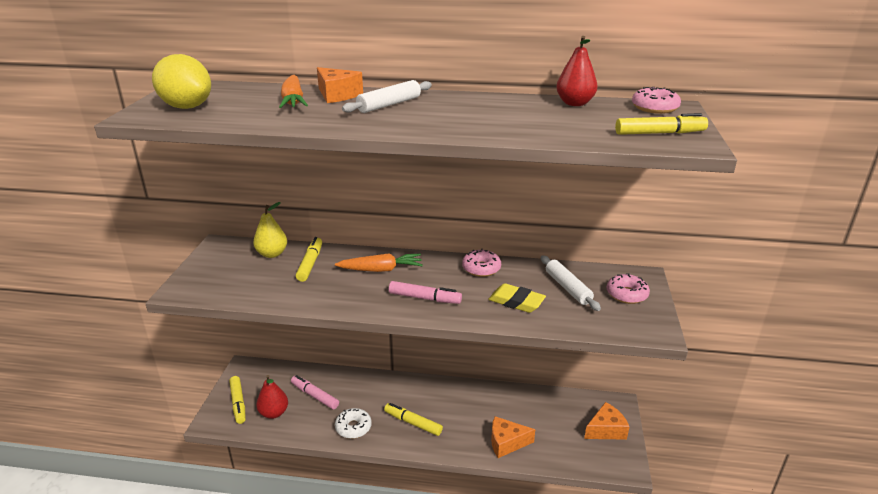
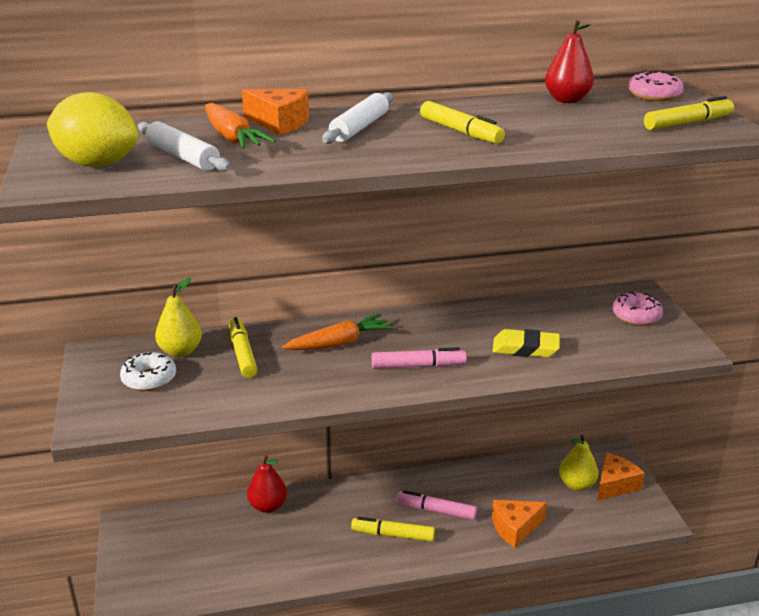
camera: 20 degrees left, 0 degrees up
(238, 403) = (147, 570): yellow marker -> yellow marker (460, 131)
(274, 413) = (205, 570): red pear -> red pear (268, 506)
(315, 396) = (248, 535): pink marker -> pink marker (436, 511)
(353, 427) = (321, 560): white donut -> white donut (149, 379)
(481, 268) = (459, 318): pink donut -> none
(567, 288) = (570, 321): white rolling pin -> white rolling pin (182, 157)
(574, 421) = (576, 484): none -> yellow pear

